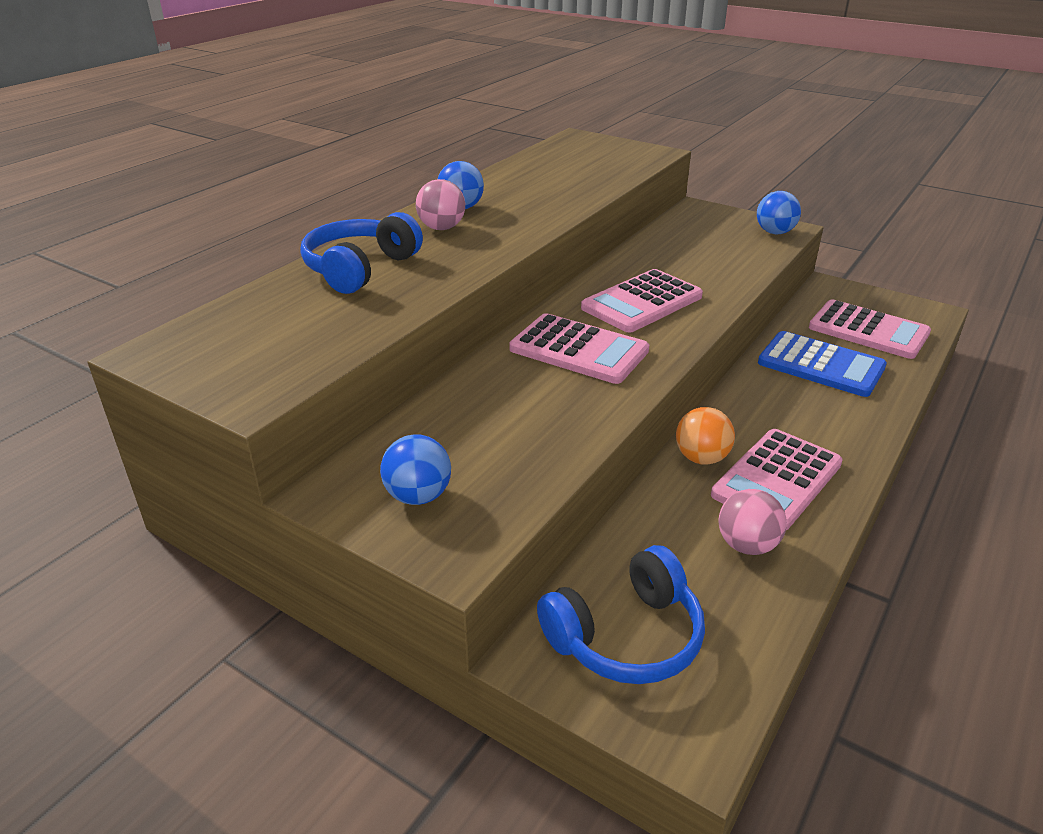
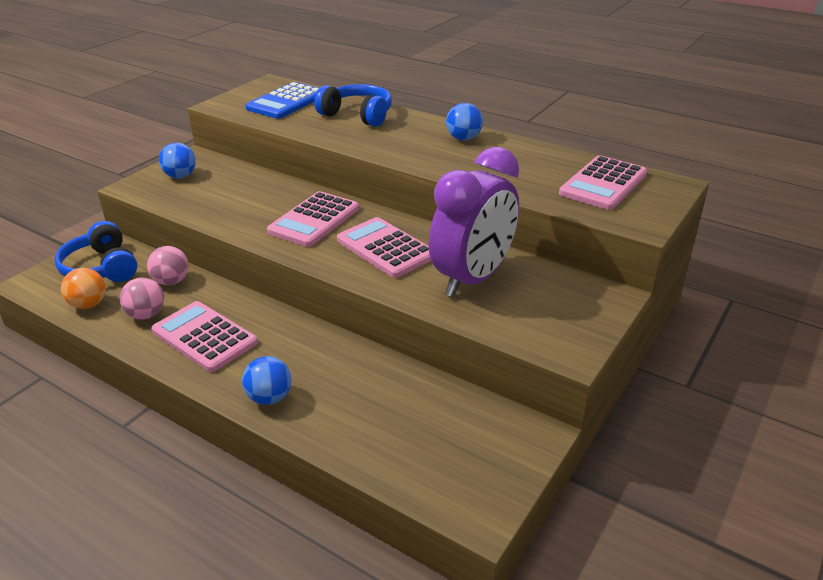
camera: 90 degrees right, 0 degrees up
(441, 228) = (423, 134): pink ball -> pink ball (171, 281)
(690, 260) = (472, 279): none -> purple clock
(701, 458) = (239, 306): orange ball -> orange ball (88, 304)
(774, 232) = (555, 341): blue ball -> blue ball (269, 398)
(821, 365) = (359, 390): blue calculator -> blue calculator (287, 102)
(868, 330) = (428, 442): pink calculator -> pink calculator (603, 184)

